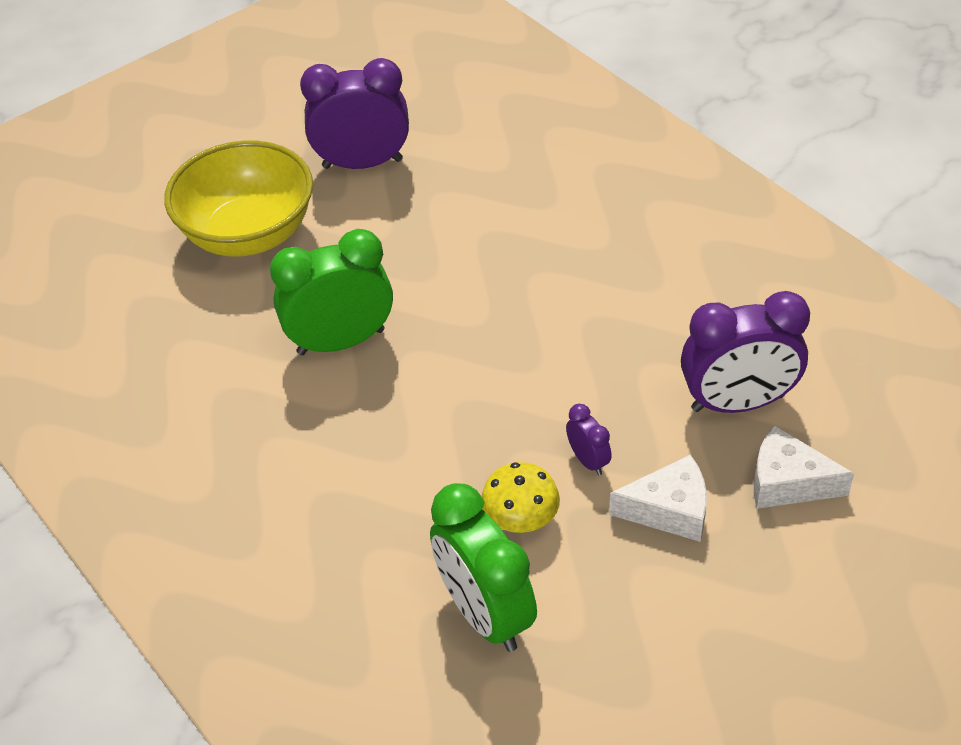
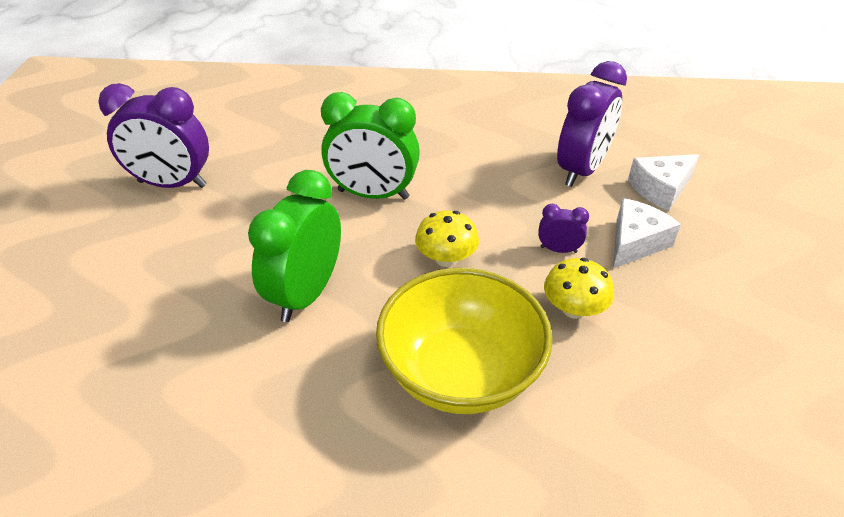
camera: 50 degrees left, 5 degrees down
(248, 233) = (132, 275): yellow bowl -> yellow bowl (461, 373)
(362, 163) = (172, 184): purple clock -> purple clock turned 120 degrees counterclockwise
(482, 394) = (446, 258): none -> yellow mushroom
(485, 614) = (642, 381): green clock -> green clock (373, 194)

